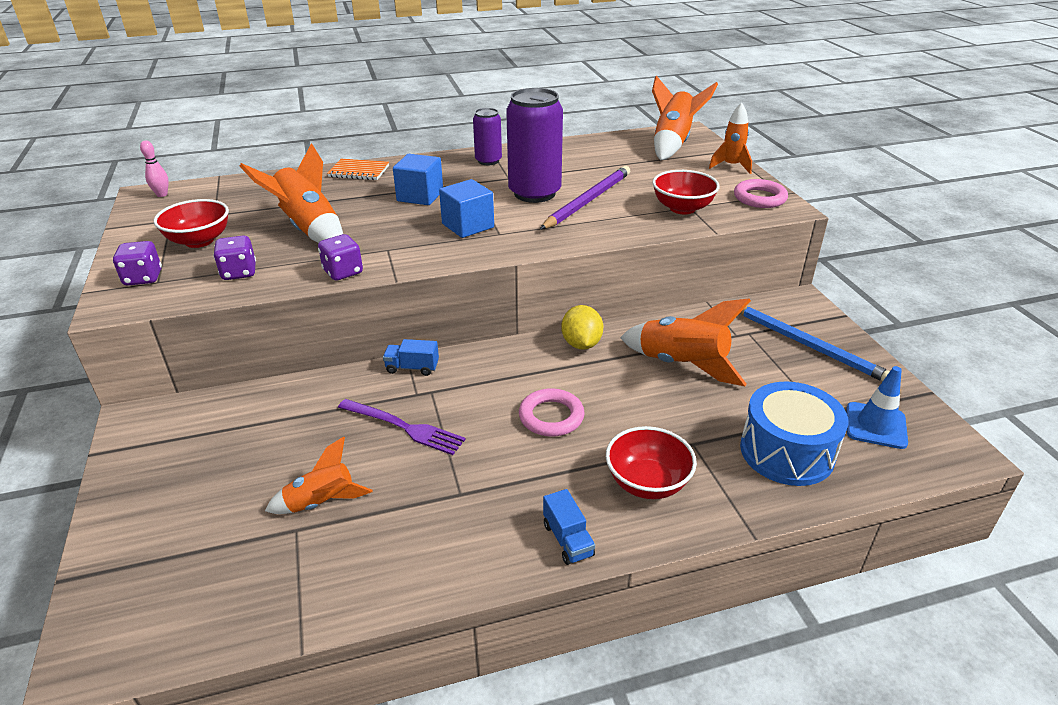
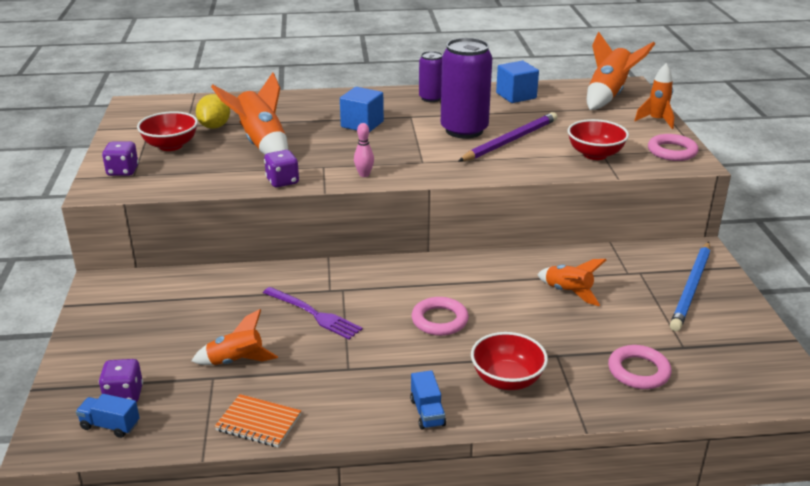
camera: 10 degrees right, 5 degrees down
(162, 194) = (146, 105): pink bowling pin -> pink bowling pin (364, 174)
(239, 273) = (198, 174): purple dice -> purple dice (124, 395)
(359, 171) = (314, 99): orange notebook -> orange notebook (258, 423)
(412, 368) = (331, 269): blue truck -> blue truck (110, 425)
(468, 226) = (397, 153): blue cube -> blue cube (516, 96)
(581, 344) = (483, 265): yellow lemon -> yellow lemon (214, 126)
(682, 365) = (568, 292): orange rocket -> orange rocket, size x0.62
(786, 452) = (638, 371): blue drum -> pink ring
(807, 345) = (691, 288): blue pencil -> blue pencil turned 60 degrees clockwise
(875, 425) = (729, 360): blue traffic cone -> none

